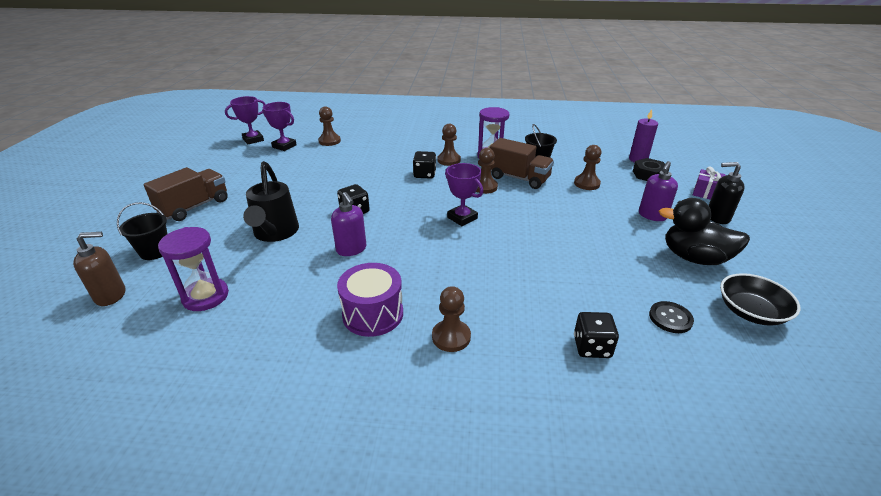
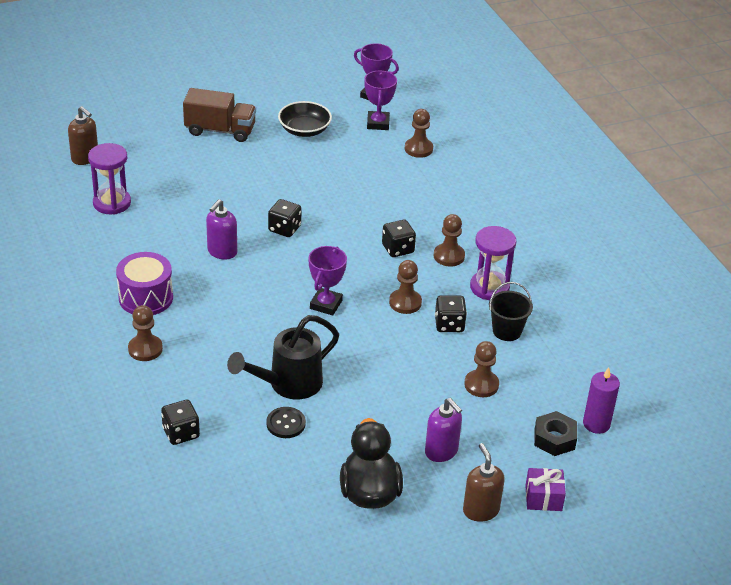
camera: 60 degrees right, 5 degrees up
(155, 251) = (145, 147): black bucket -> none
(275, 233) = (214, 197): black watering can -> black watering can (288, 384)
(519, 178) = (449, 324): brown truck -> black dice
(652, 215) = (441, 451): purple soap dispenser -> purple soap dispenser turned 135 degrees counterclockwise
(670, 318) = (250, 479): black button -> black button (286, 423)
(717, 217) = (480, 510): black soap dispenser -> brown soap dispenser
(750, 312) = (296, 537): black bowl -> black bowl (304, 130)

